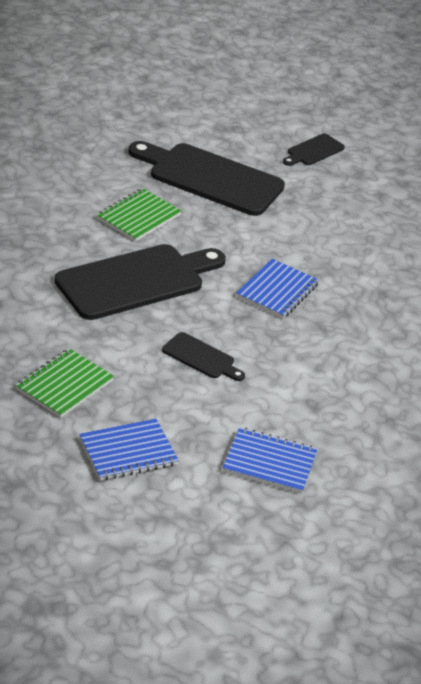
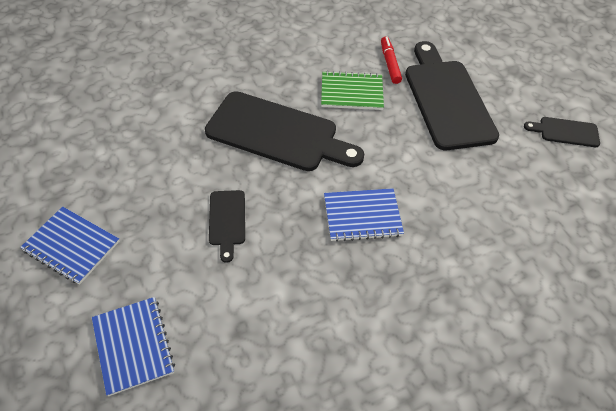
camera: 55 degrees right, 15 degrees up
(64, 385) = (119, 167): green notebook -> none
(130, 178) = (390, 64): none -> red marker

